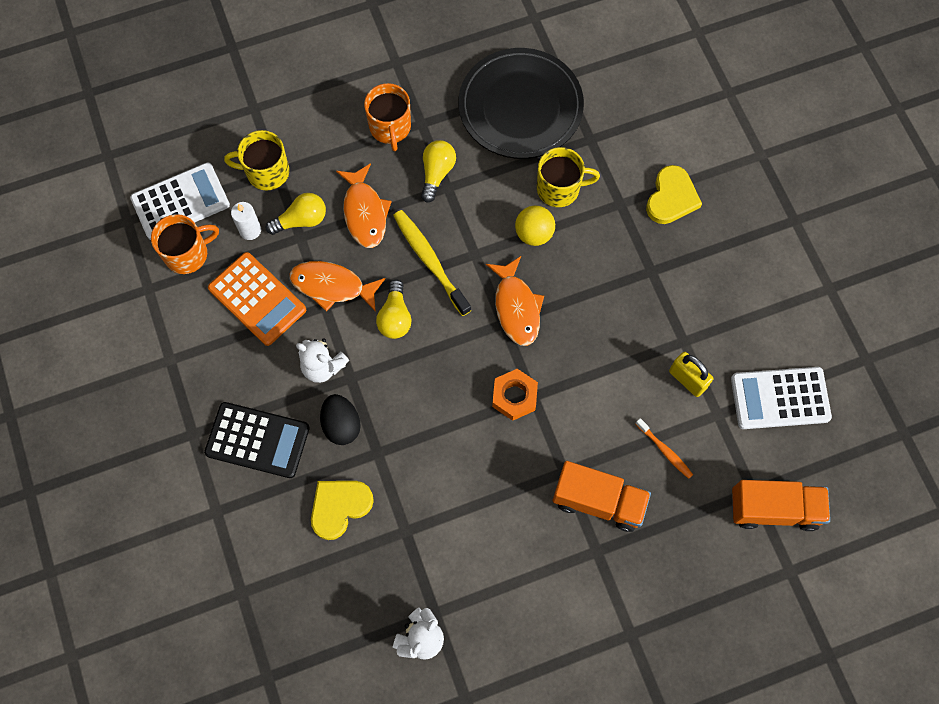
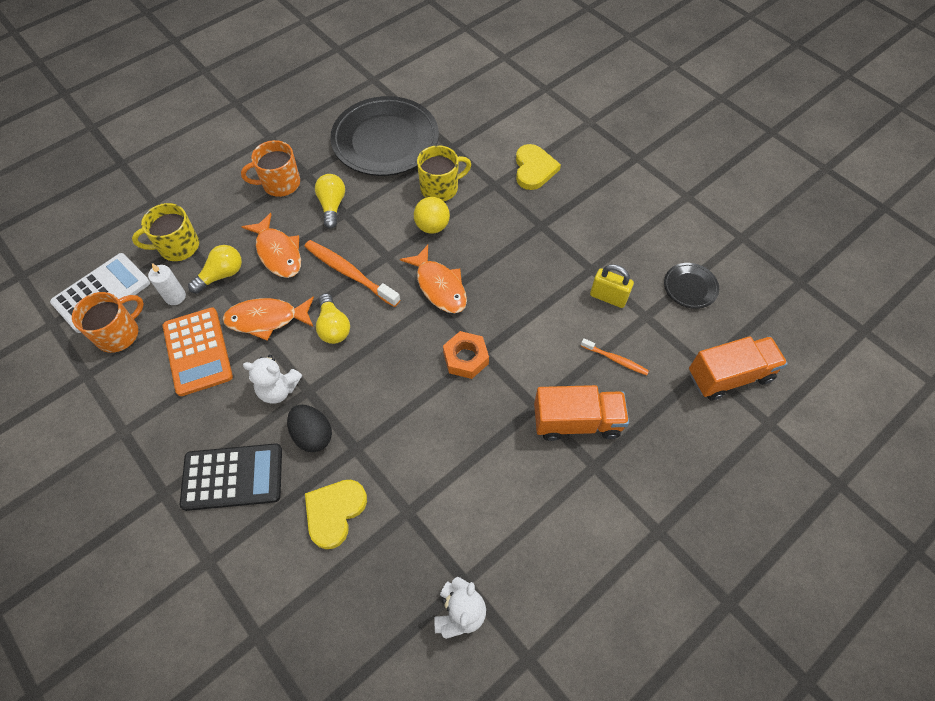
camera: 20 degrees left, 10 degrees down
(257, 299) = (197, 351): orange calculator -> orange calculator turned 45 degrees clockwise
(390, 127) = (280, 184): orange mug -> orange mug turned 105 degrees clockwise
(430, 261) = (349, 273): yellow toothbrush -> orange toothbrush
(780, 398) = (690, 287): white calculator -> black plate

